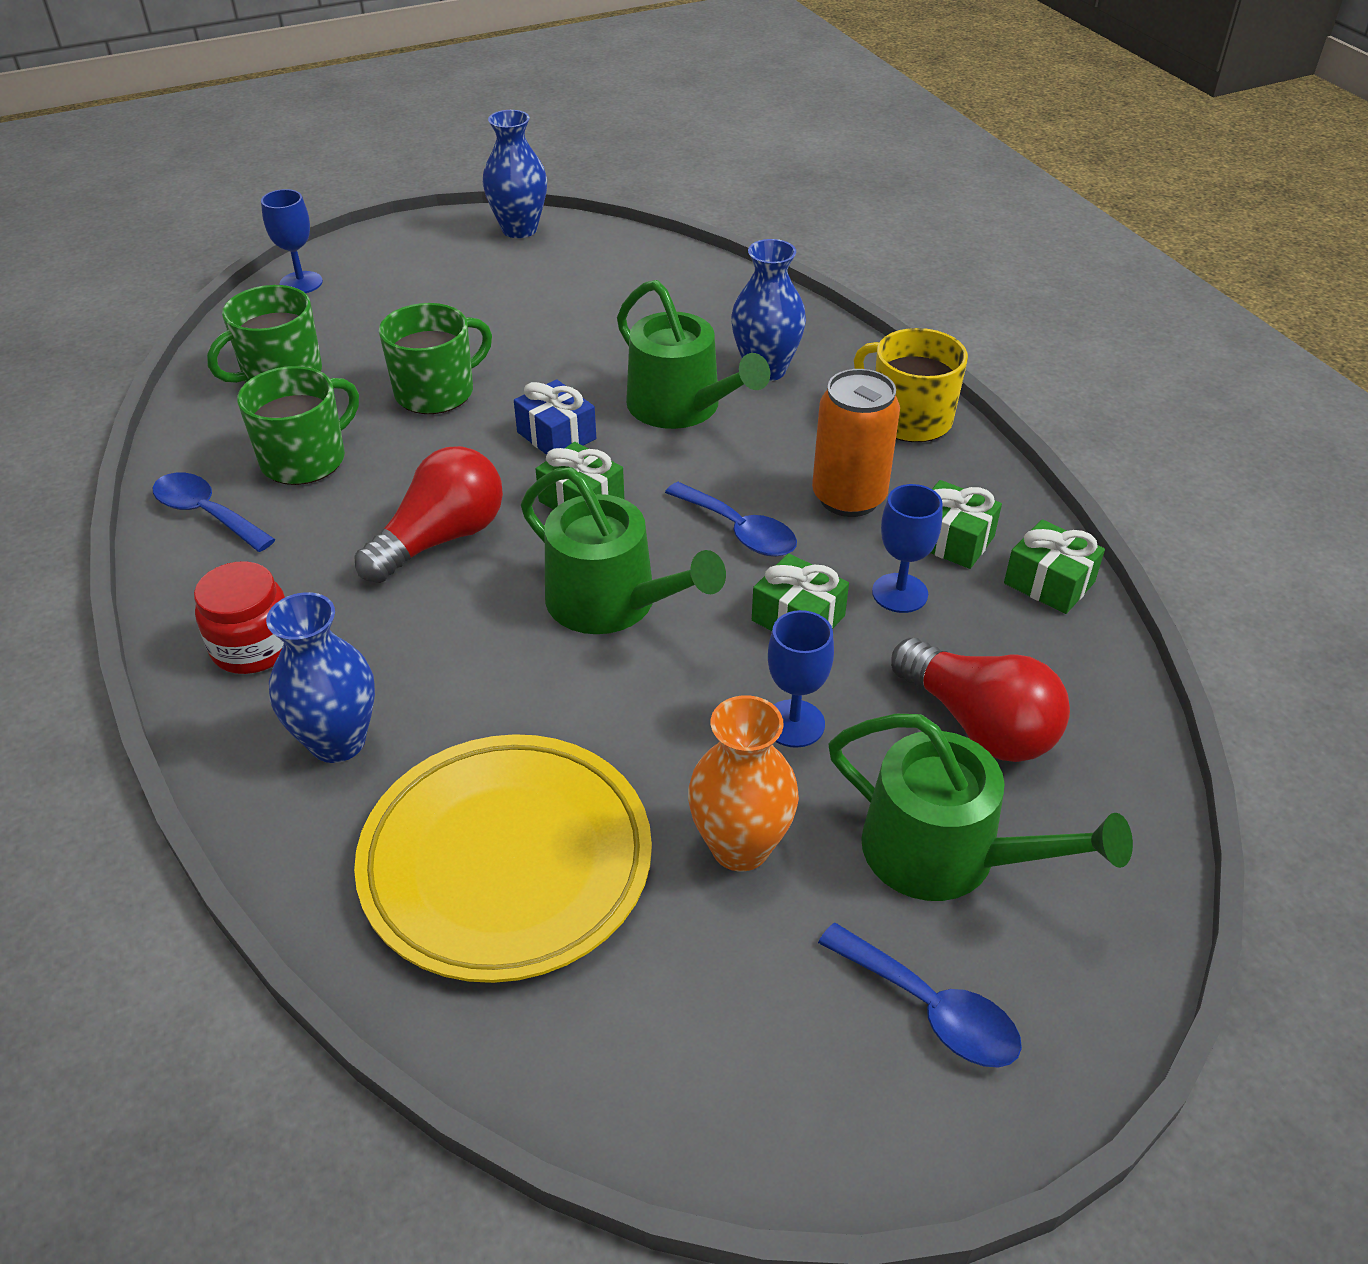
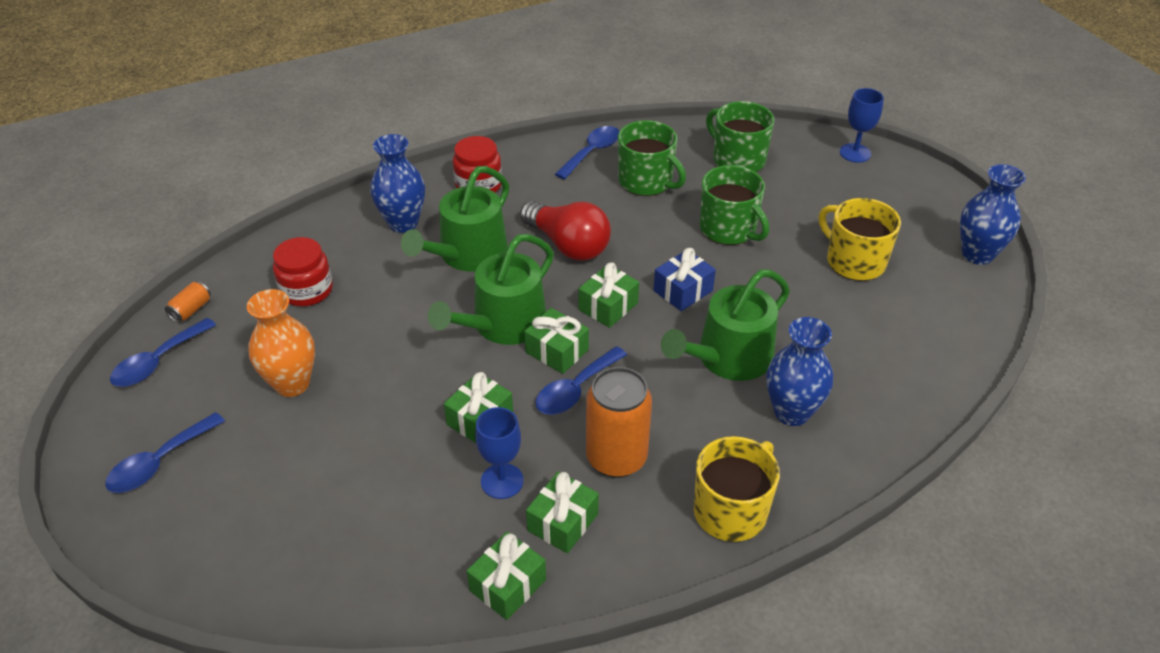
camera: 90 degrees right, 0 degrees up
(506, 862) = (307, 290): yellow plate -> red jar
(518, 306) = (854, 261): none -> yellow mug
(543, 1053) = (191, 310): none -> orange can
(667, 548) = (557, 351): none -> green gift
(690, 1078) = (158, 362): none -> blue spoon
(794, 723) = (382, 412): blue goblet -> none
(945, 854) = (260, 481): green watering can -> green watering can (468, 254)
(978, 724) = (364, 514): red light bulb -> none

